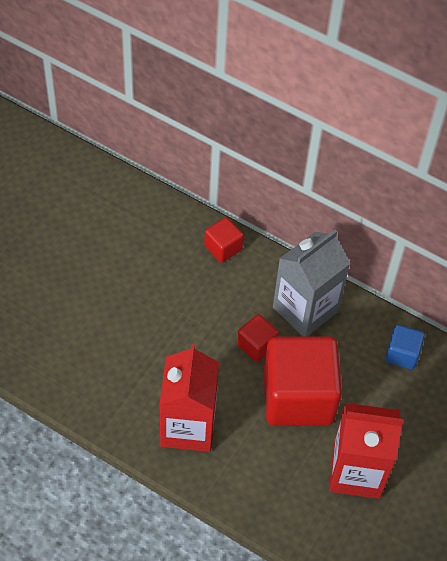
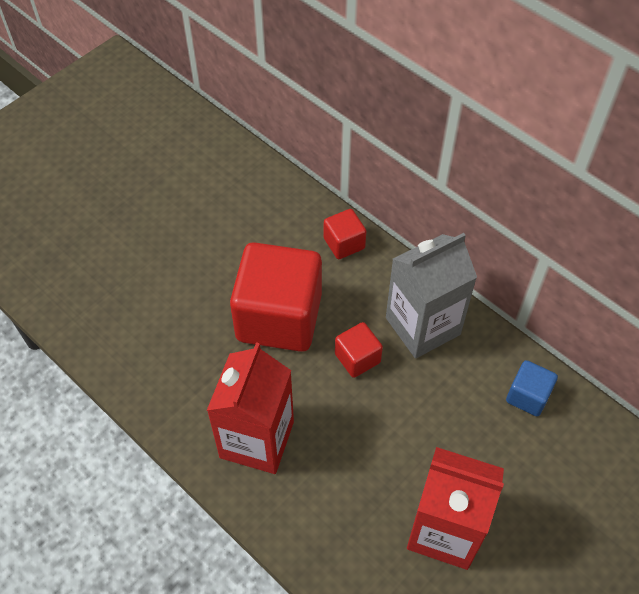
camera: 15 degrees right, 0 degrees up
(298, 397) = (393, 426): red cube -> red cube (279, 317)

